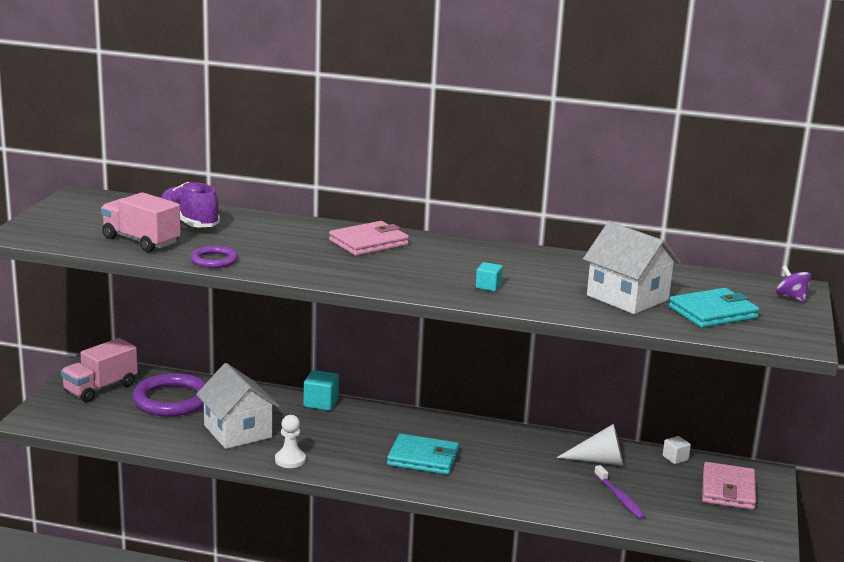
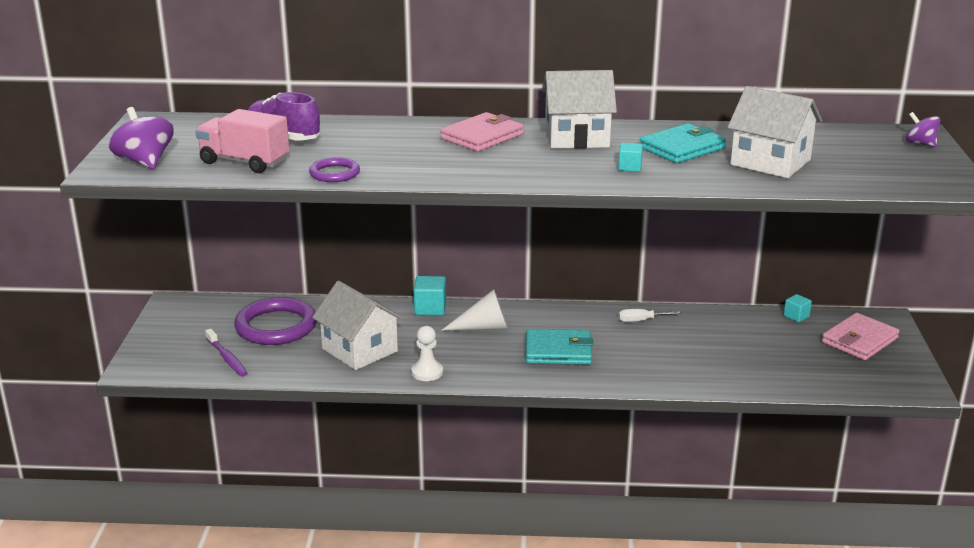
camera: 10 degrees left, 5 degrees up
(55, 231) = (145, 162): none -> purple spinning top
(100, 388) = (195, 324): pink truck -> none
(456, 254) = (577, 138): none -> white house
(517, 441) = (641, 320): none -> white screwdriver
(599, 460) = (727, 329): white cone -> white cone (484, 327)
(620, 498) = (765, 363): purple toothbrush -> purple toothbrush (227, 358)
(675, 458) = (796, 316): white cube -> turquoise cube
(713, 312) = (859, 167): turquoise wallet -> turquoise wallet (682, 148)
(728, 490) = (859, 340): pink wallet -> pink wallet turned 45 degrees clockwise

